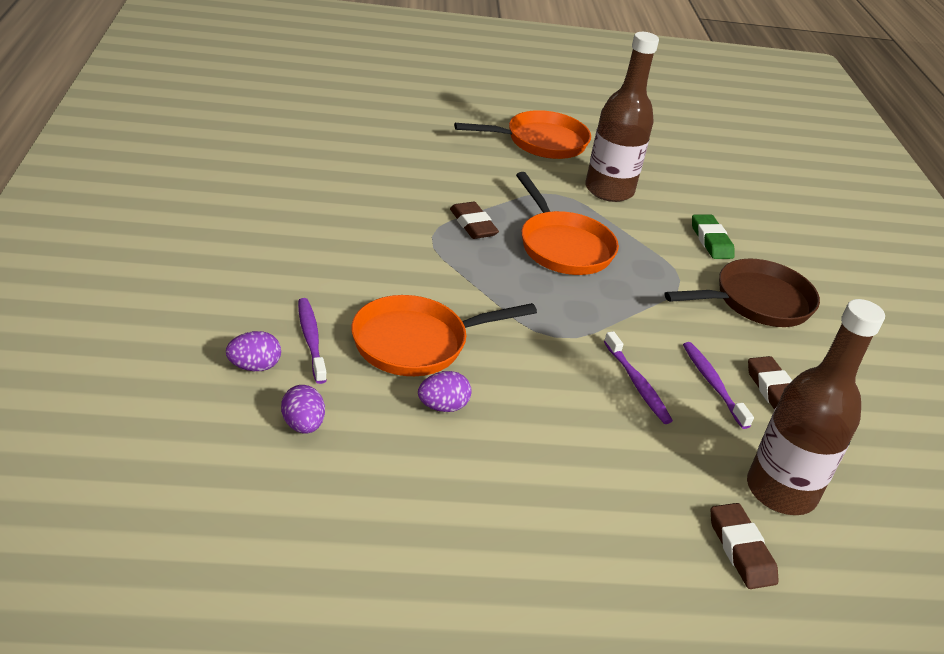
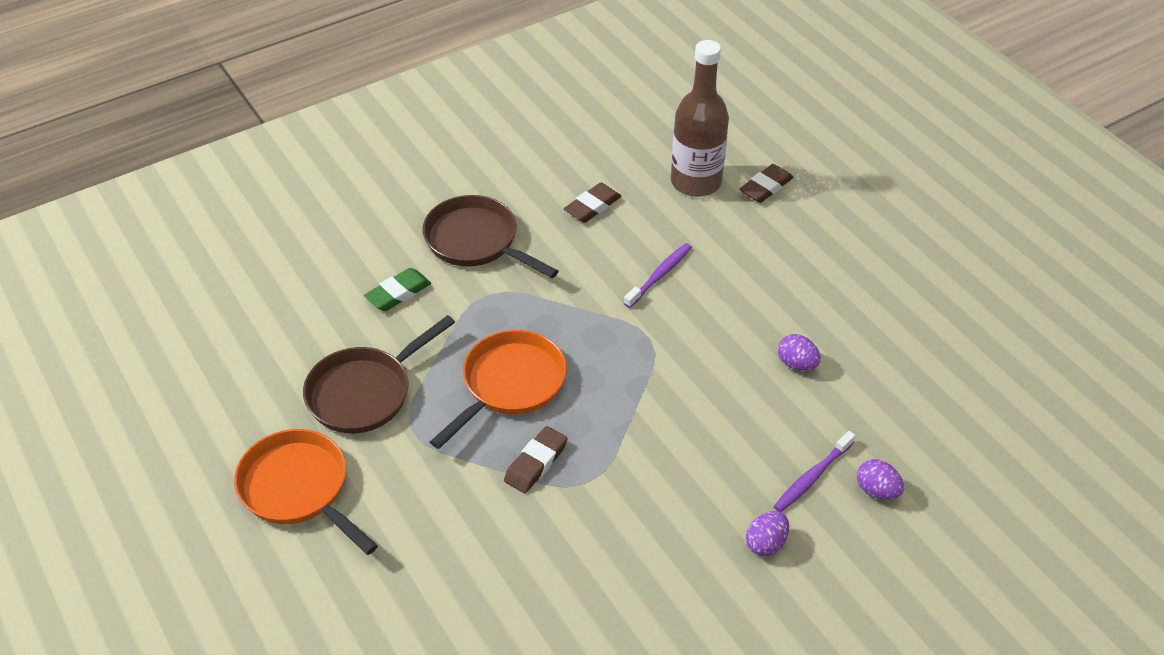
camera: 115 degrees left, 10 degrees up
(303, 425) = (896, 426): purple egg -> purple egg (765, 543)
(416, 343) = (746, 413): orange pan -> none
(609, 190) = (365, 392): brown bottle -> brown pan
(713, 384) = (616, 238): purple toothbrush -> none

